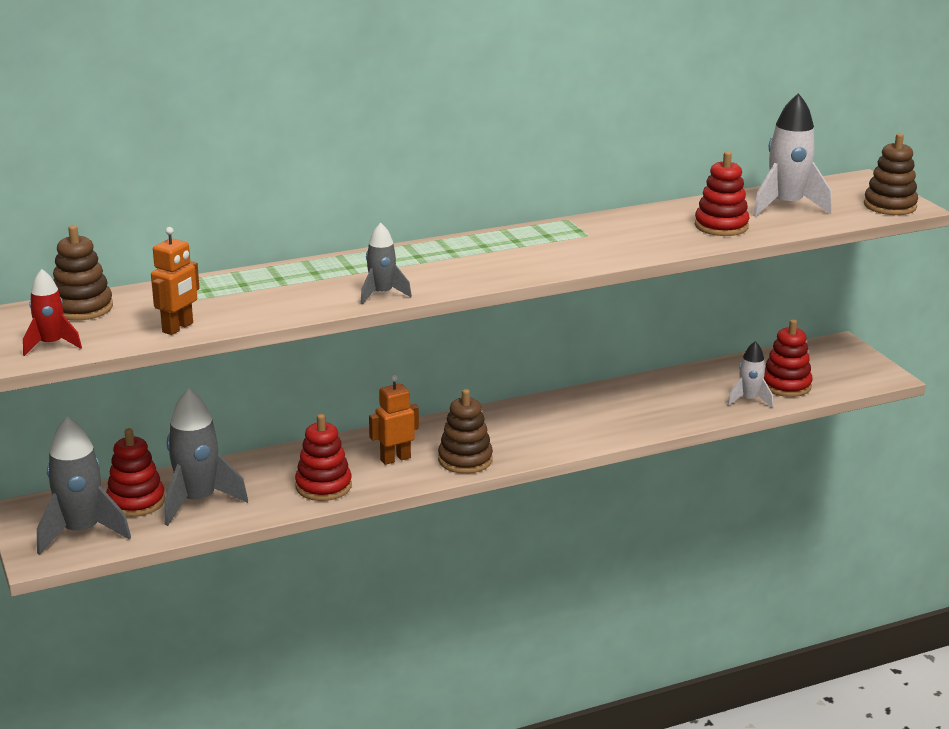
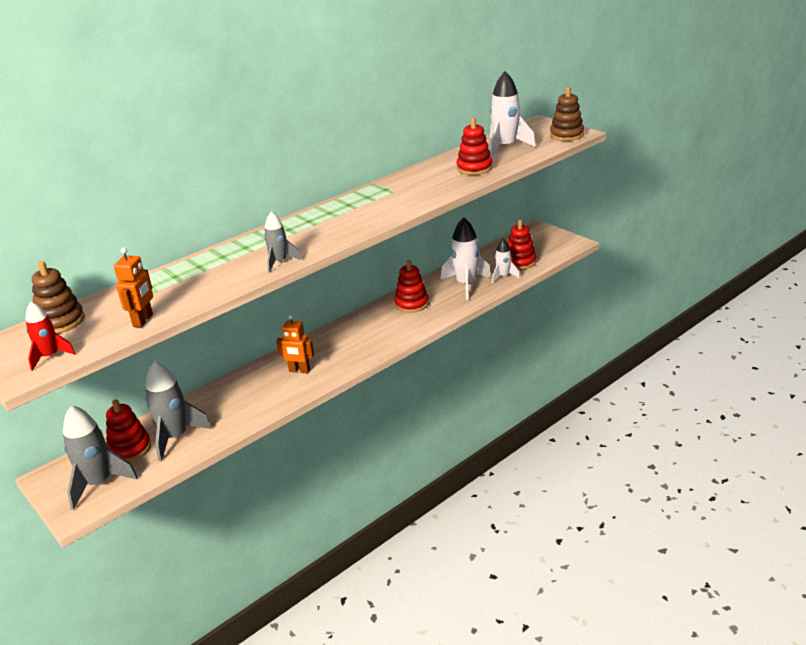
camera: 15 degrees left, 5 degrees up
(323, 486) = (259, 403): red stacking toy -> red stacking toy (411, 304)
(395, 459) = (299, 370): orange robot -> orange robot turned 120 degrees counterclockwise
(465, 460) = (346, 360): brown stacking toy -> none
(687, 399) = (466, 285): none -> white rocket

